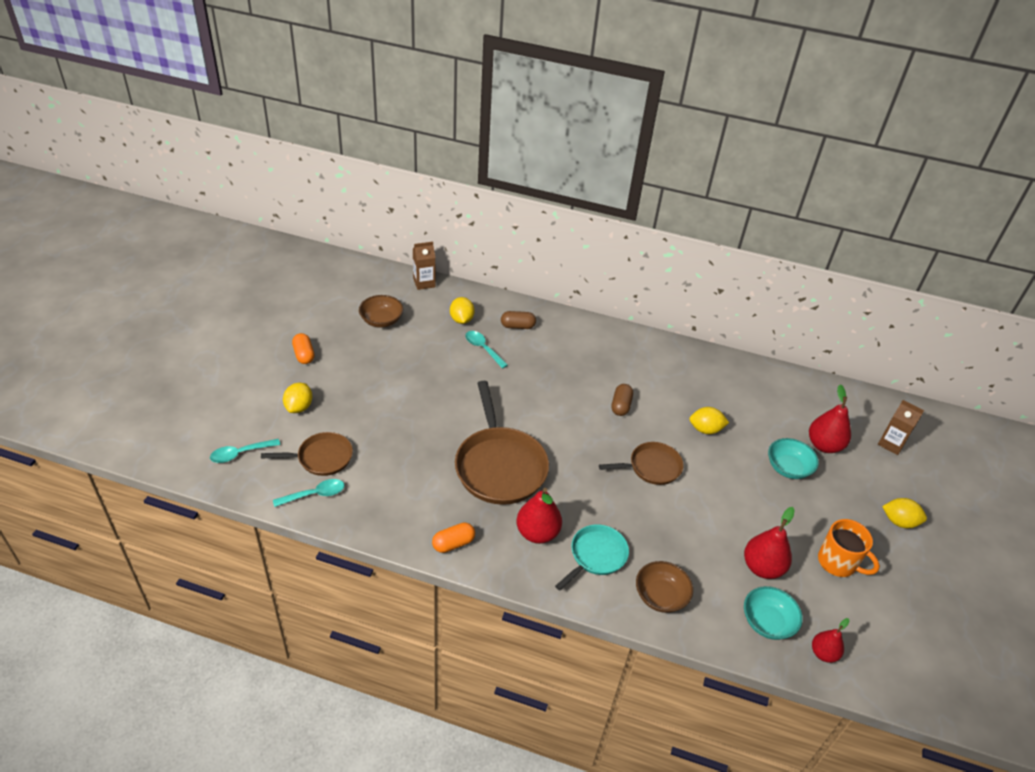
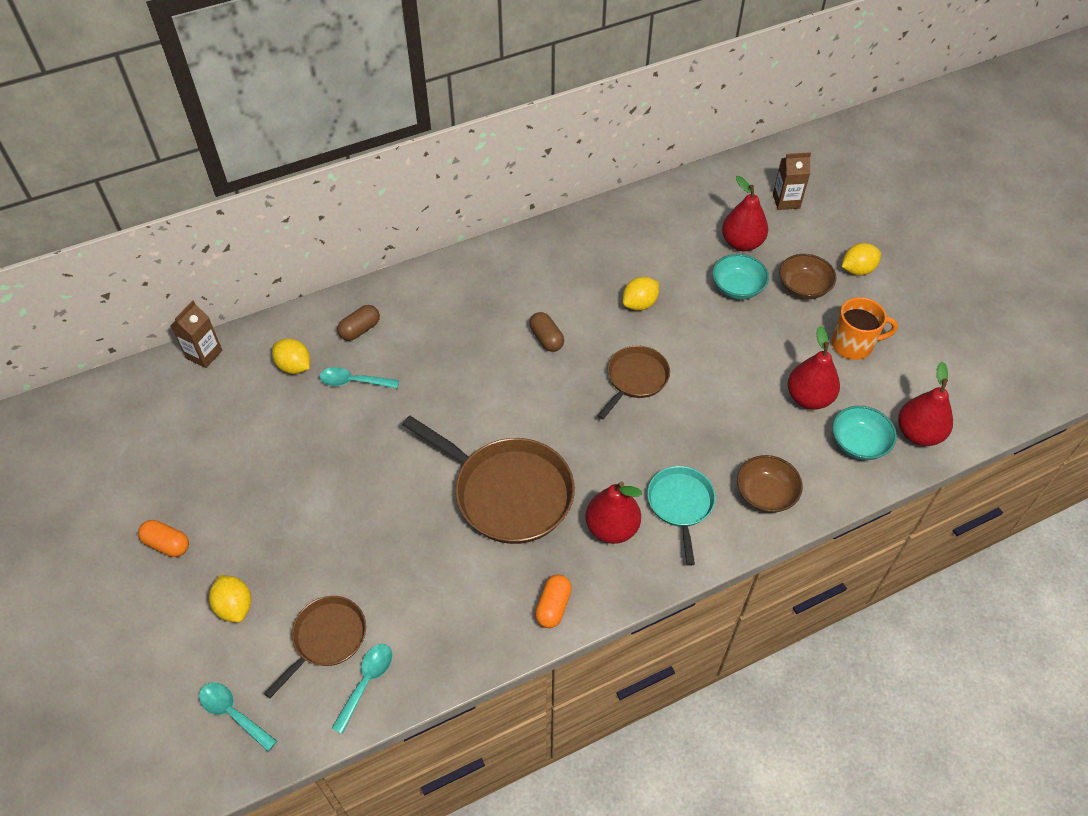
camera: 40 degrees left, 10 degrees up
(240, 453) = (233, 713): turquoise spoon -> turquoise spoon turned 105 degrees clockwise
(381, 320) = (208, 434): brown bowl -> brown bowl (803, 287)
(823, 653) = (918, 433): red pear -> red pear, size x1.60

